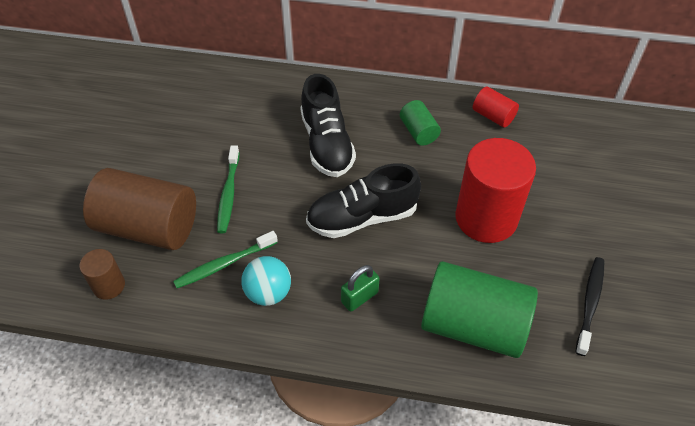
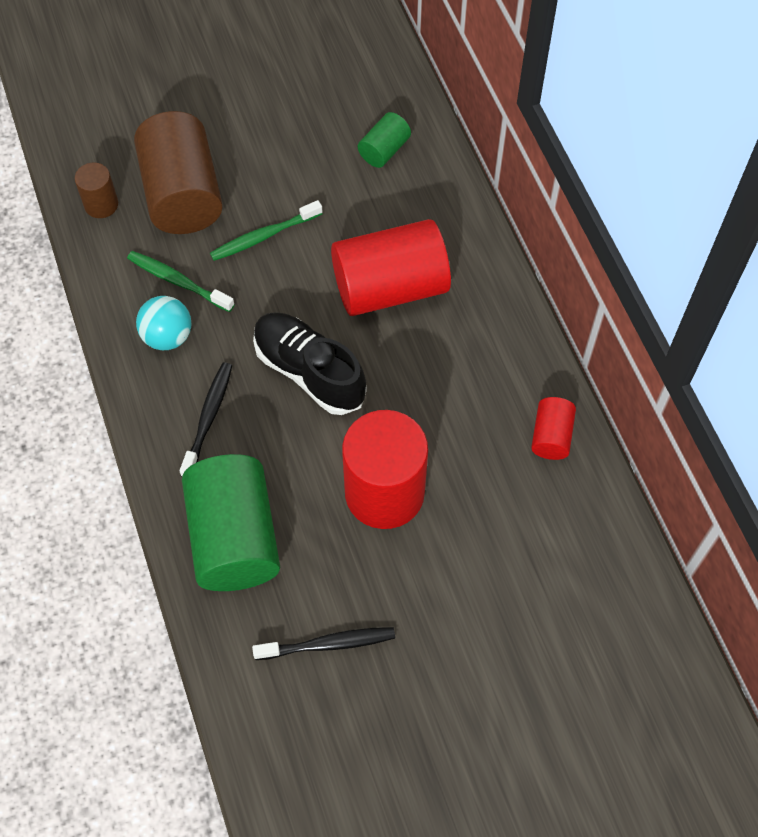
camera: 60 degrees right, 10 degrees up
(327, 144) = (390, 287): black shoe -> red cylinder
(359, 297) = (208, 418): green padlock -> black toothbrush
(418, 132) = (470, 368): green cylinder -> green cylinder (384, 150)

